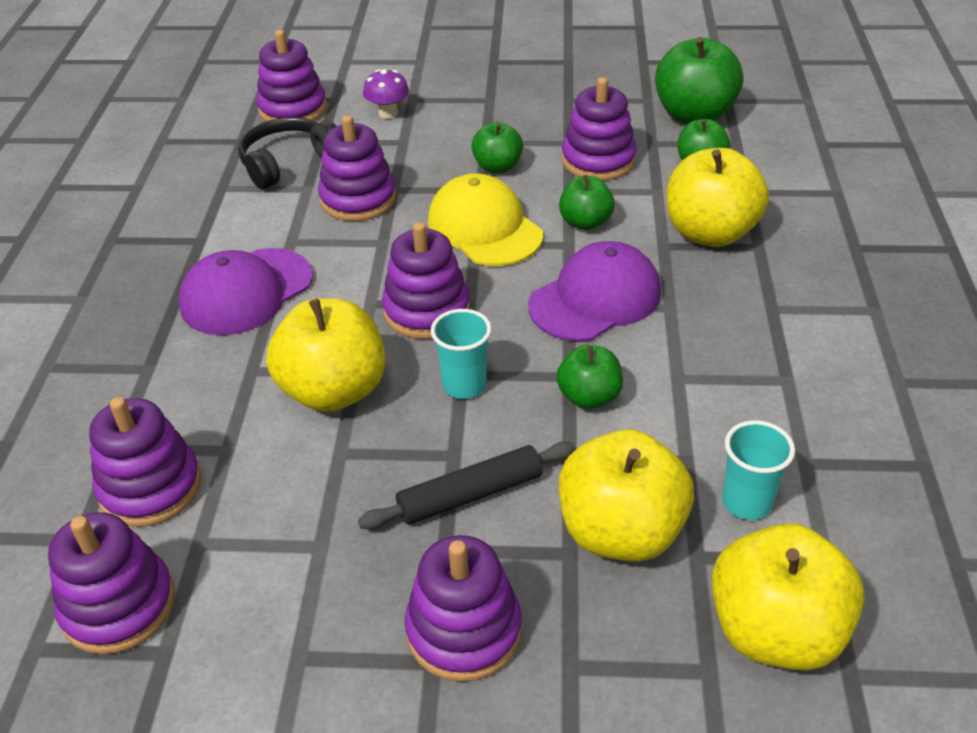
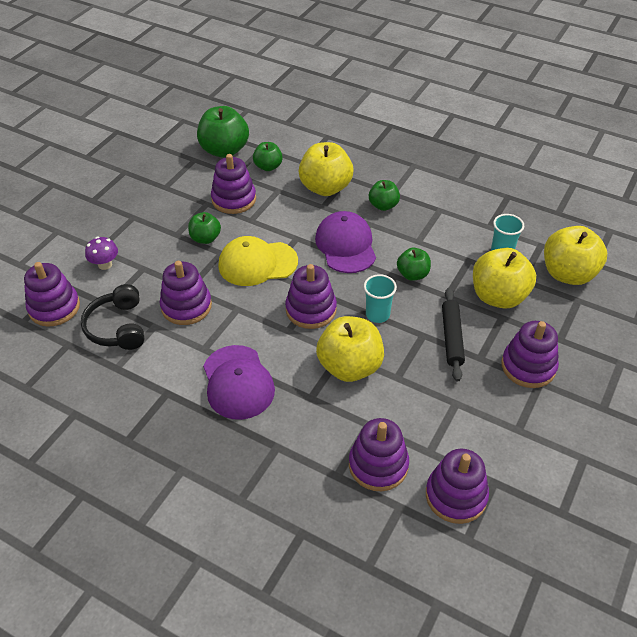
camera: 65 degrees left, 5 degrees up
(585, 222) = (283, 225): green apple -> green apple (383, 205)

